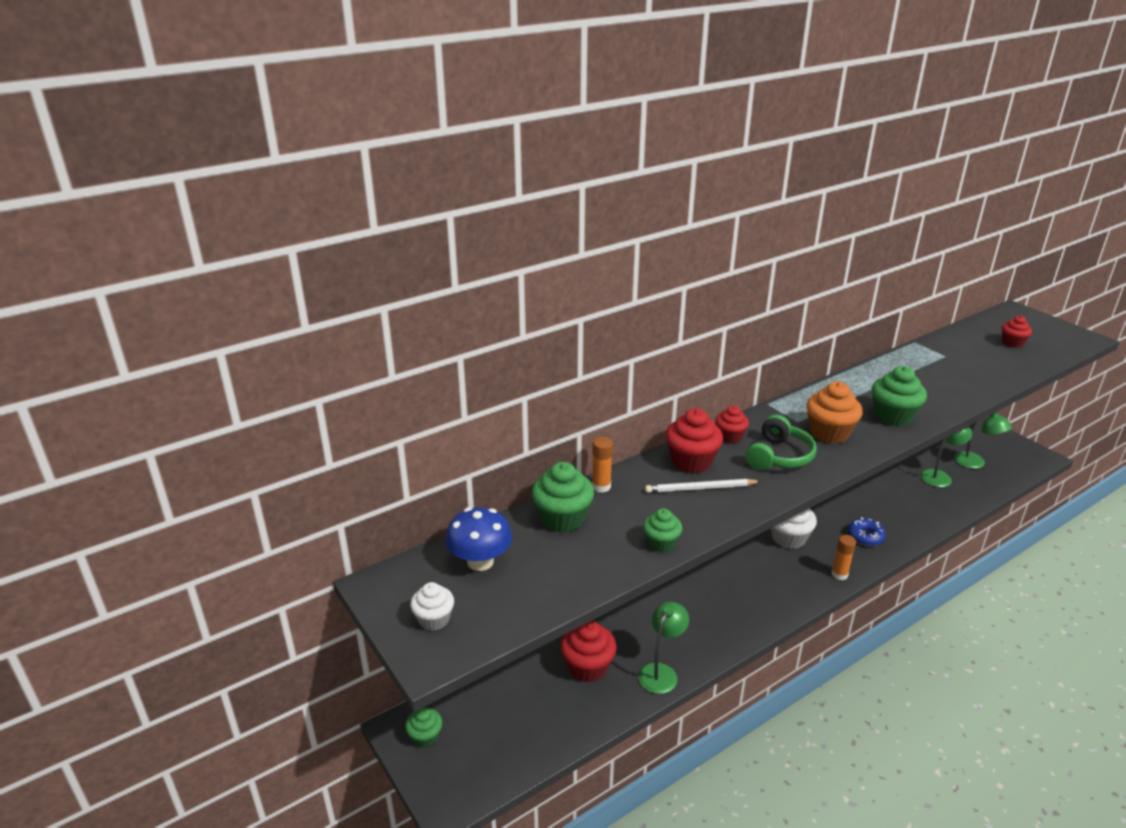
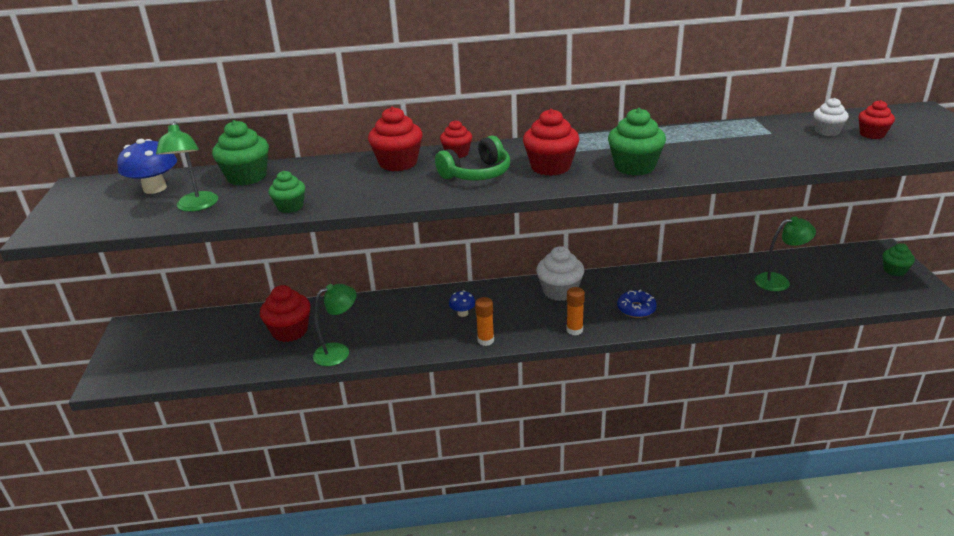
camera: 30 degrees right, 0 degrees up
(425, 737) = (138, 337): green cupcake -> green cupcake (894, 270)
(434, 619) = (78, 212): white cupcake -> white cupcake (827, 131)
(601, 486) = (304, 164): orange glue stick -> orange glue stick (485, 340)
(700, 488) = (376, 181): white pencil -> none
(730, 589) = (462, 313): none -> blue mushroom
(829, 433) = (550, 167): orange cupcake -> red cupcake
(975, 463) = (835, 280): green lamp -> green lamp (196, 206)

